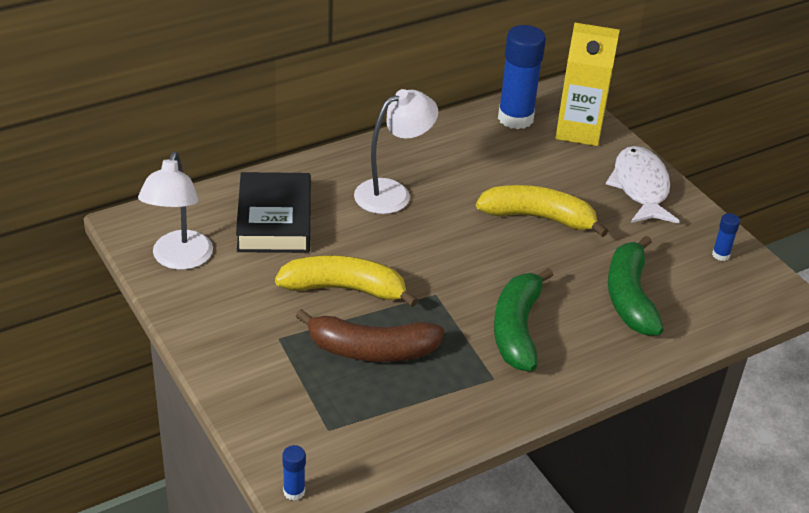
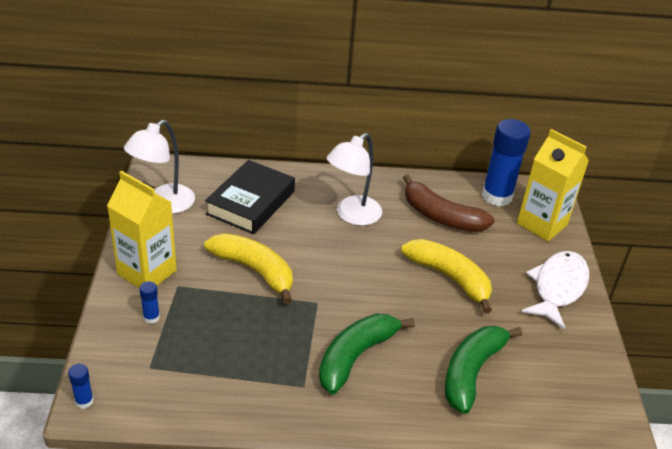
camera: 30 degrees right, 0 degrees up
(232, 338) = (147, 272): none -> yellow carton
(371, 350) = (232, 323): brown banana -> brown banana (441, 216)
(392, 193) = (352, 215): white lamp -> white lamp turned 135 degrees clockwise
(720, 255) = (584, 371): blue glue stick -> blue glue stick (151, 317)

